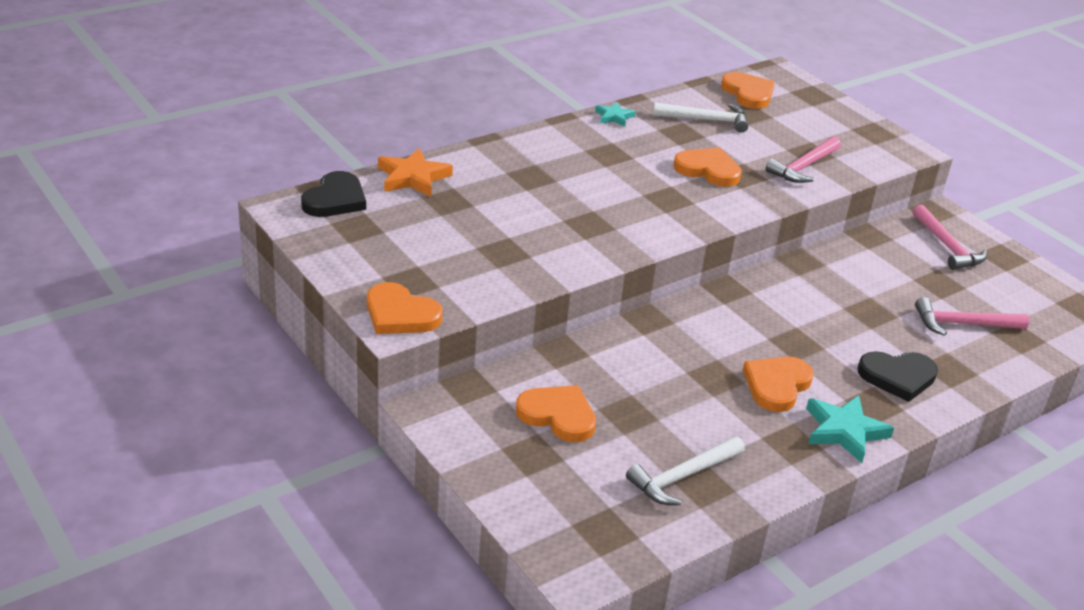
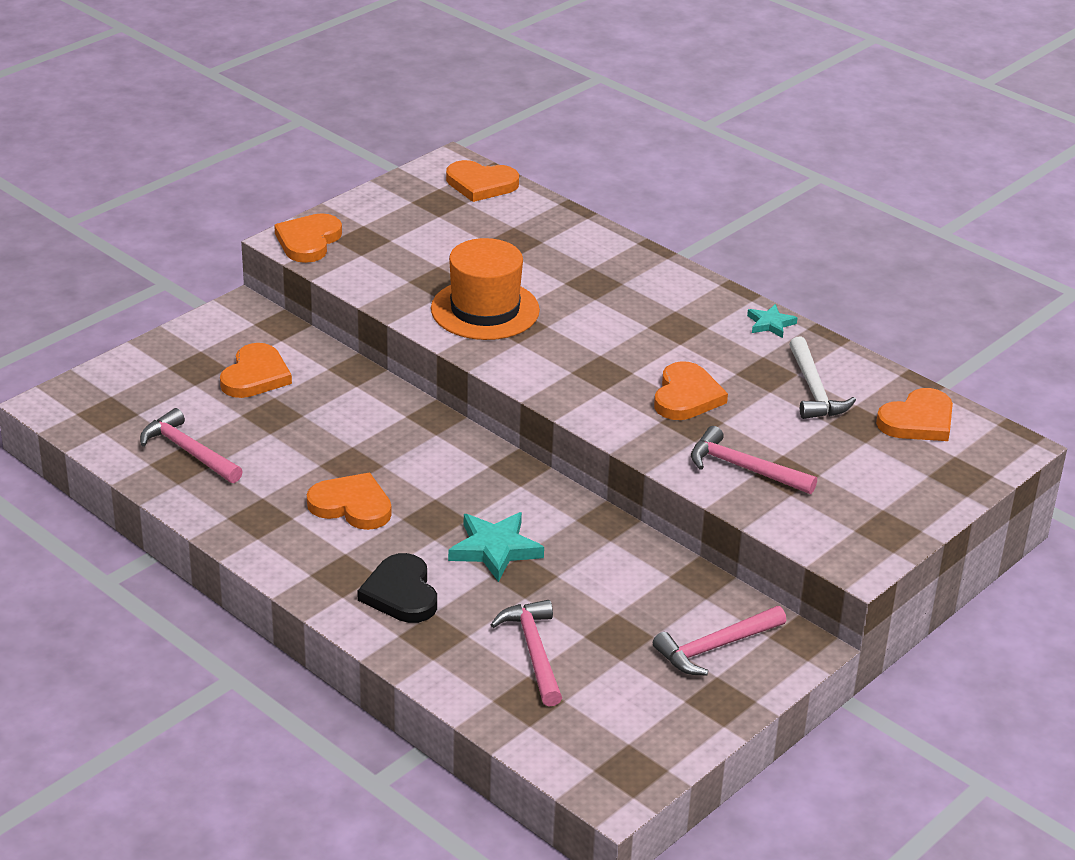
camera: 80 degrees right, 0 degrees up
(335, 199) = (481, 184): black heart -> orange heart
(413, 177) = (547, 217): orange star -> none
(559, 235) = (485, 310): none -> orange hat
(682, 477) = (189, 451): white hammer -> pink hammer
(844, 431) = (290, 552): turquoise star -> turquoise star (495, 549)

